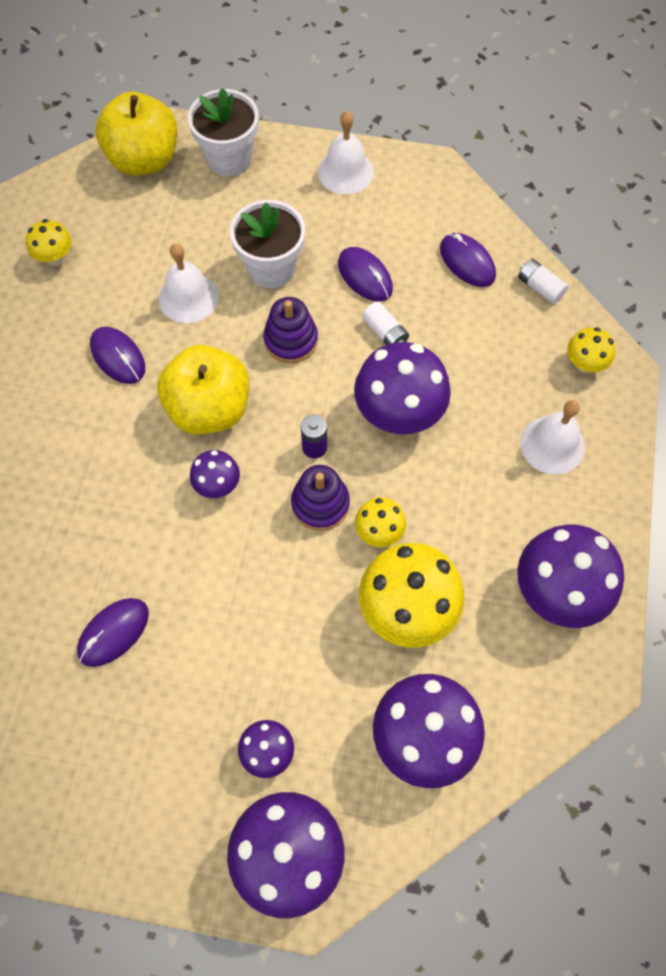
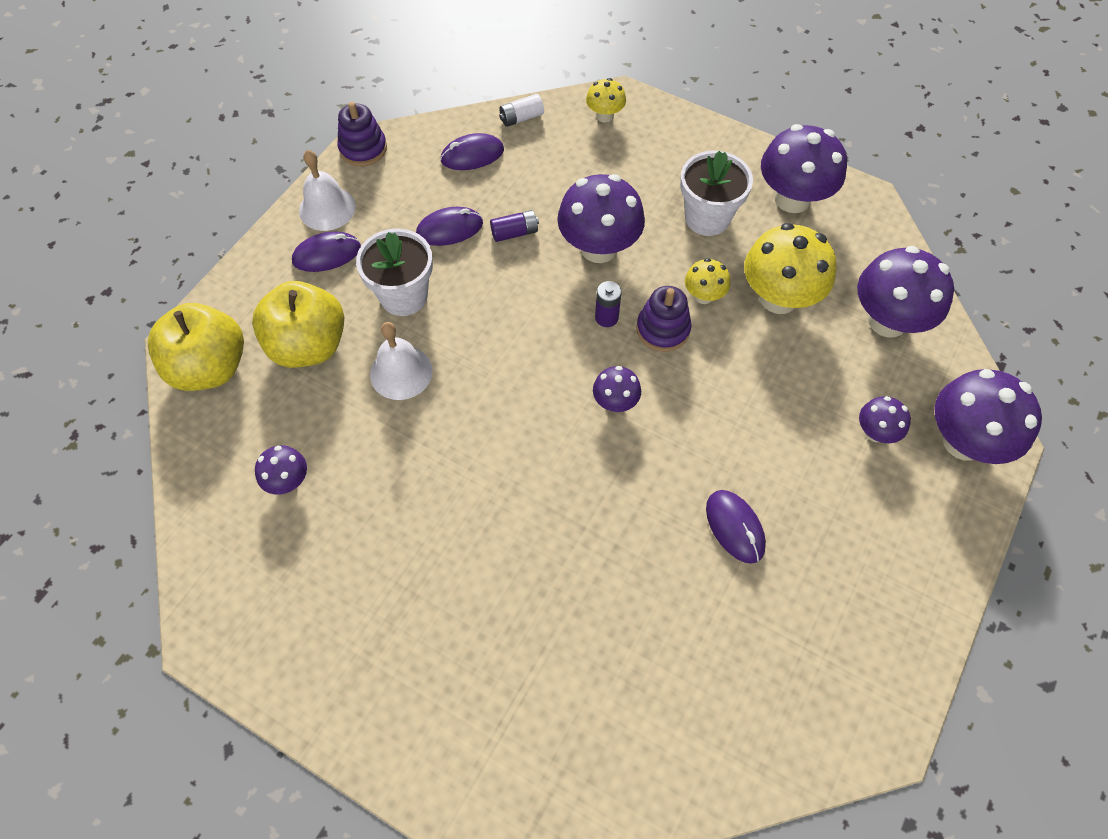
camera: 70 degrees left, 5 degrees down
(55, 257) = (288, 481): yellow mushroom -> purple mushroom
(118, 357) = (440, 451): purple mouse -> purple mouse (327, 254)
(209, 408) = (533, 388): yellow apple -> yellow apple (308, 345)
(229, 159) = (255, 294): white flower pot -> white flower pot (707, 218)
(291, 340) = (489, 303): purple stacking toy -> purple stacking toy (363, 149)
(385, 332) = (515, 233): white battery -> purple battery
(552, 445) = (668, 159): white bell -> none

